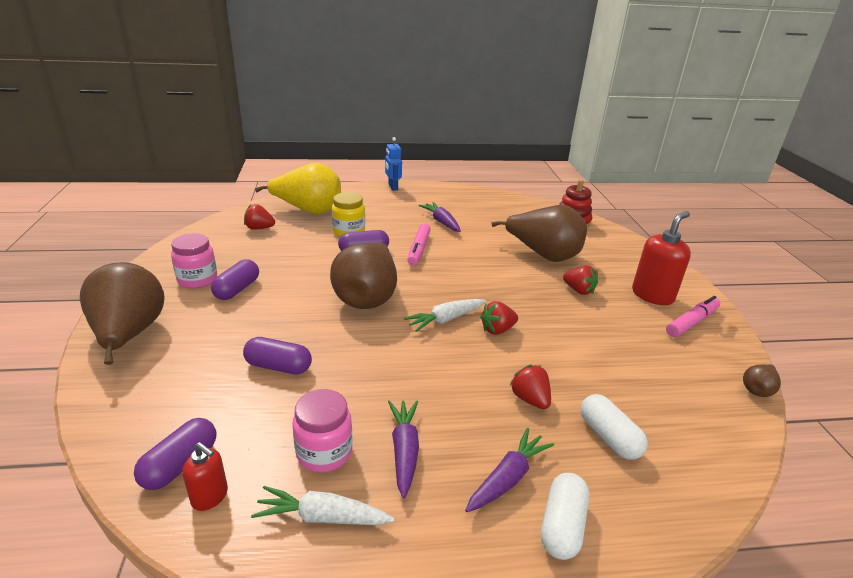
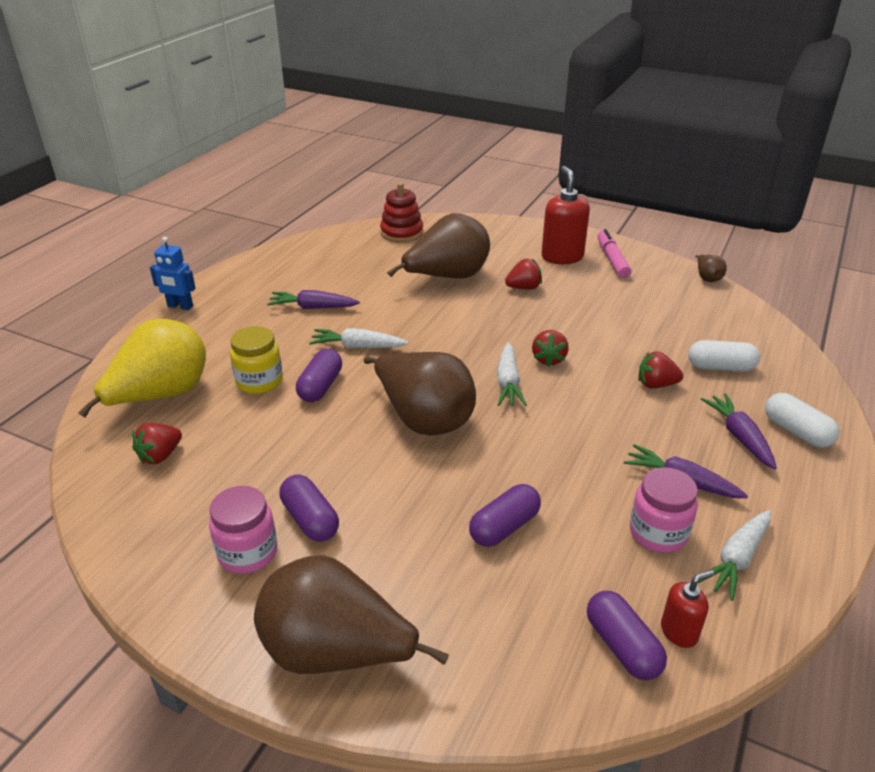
camera: 55 degrees left, 5 degrees up
(418, 249) = (357, 347): pink marker -> white carrot

